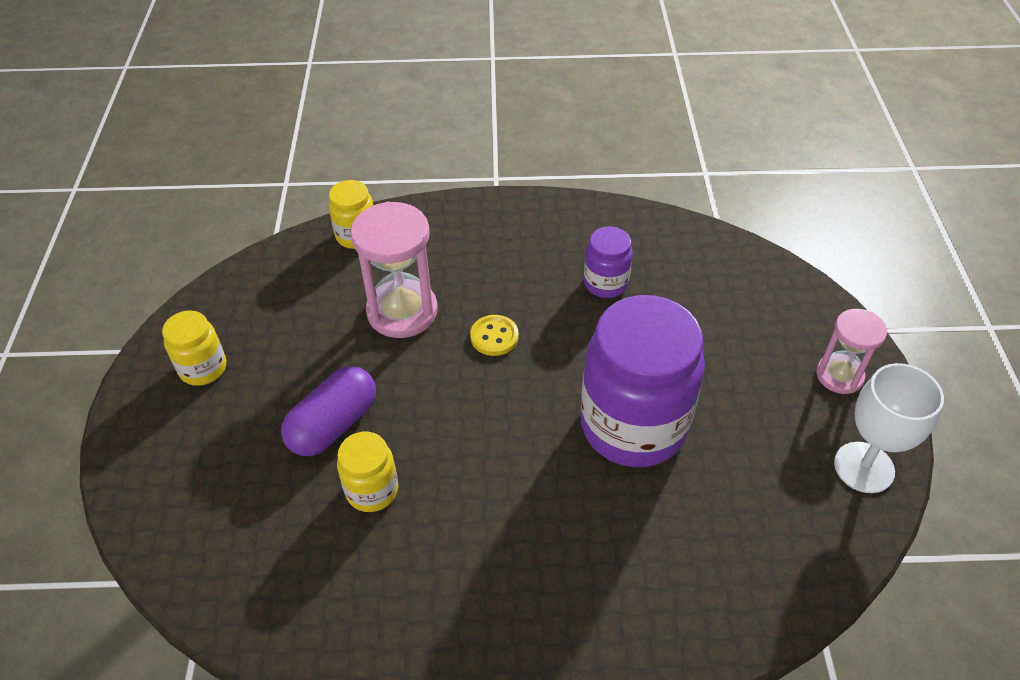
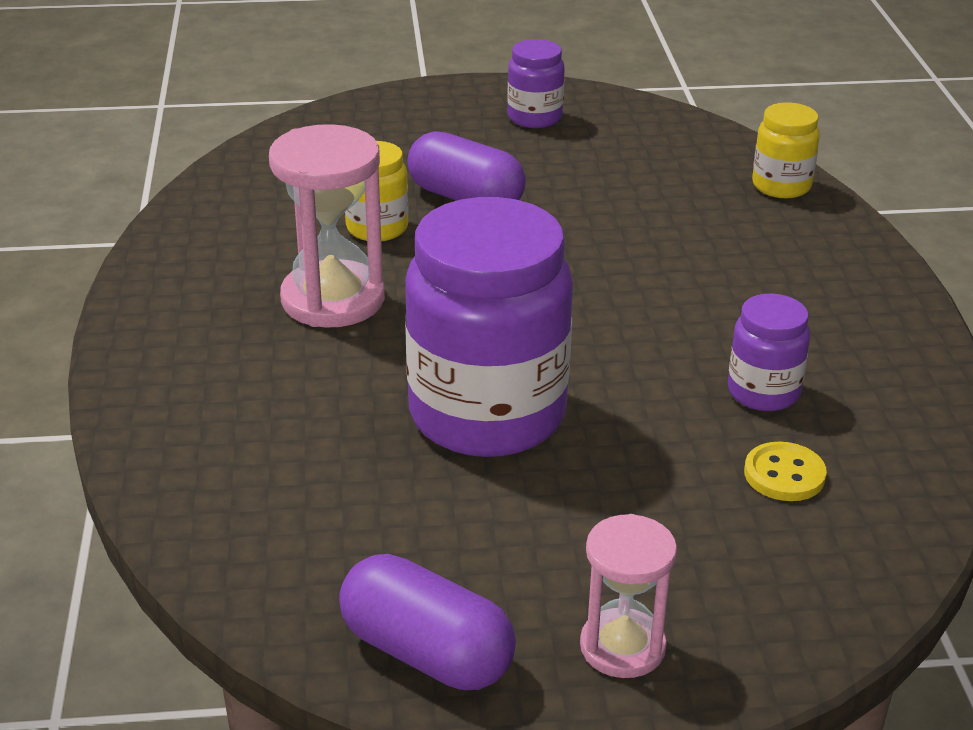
camera: 85 degrees right, 15 degrees down
(203, 368) = (534, 118): yellow jar -> purple jar
(402, 311) = (653, 228): pink hourglass -> pink hourglass (333, 300)
(494, 337) = (626, 297): yellow button -> yellow button (784, 475)
(864, 467) = (427, 653): white goblet -> purple capsule

